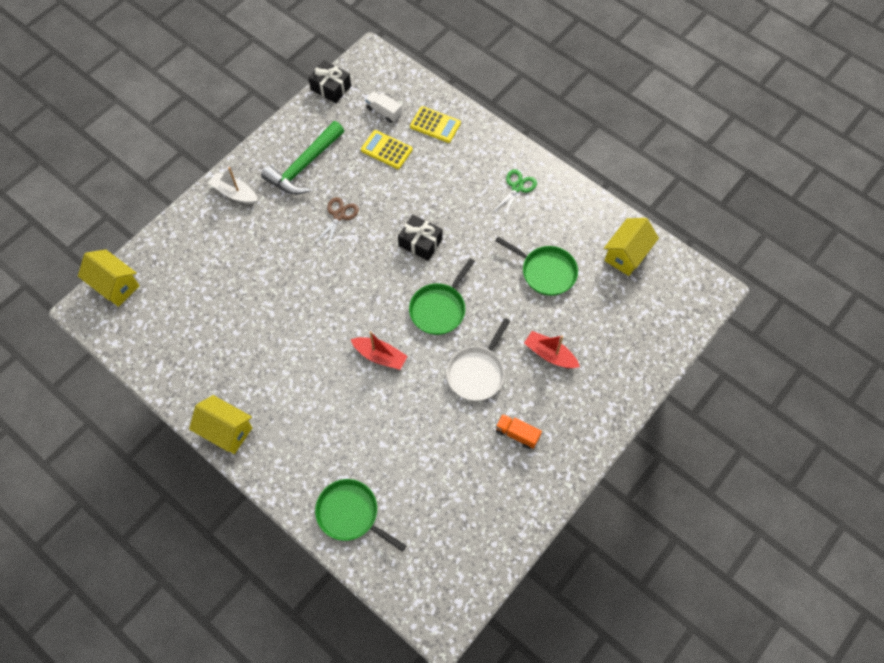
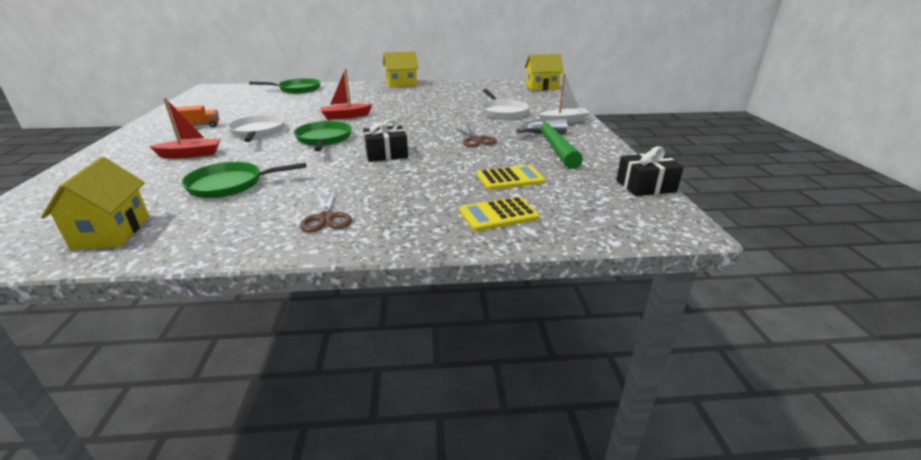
camera: 135 degrees right, 35 degrees down
(247, 252) = (503, 112): none -> white pan
(384, 112) = (566, 197): white truck -> none
(517, 187) = (326, 218): green scissors -> brown scissors

